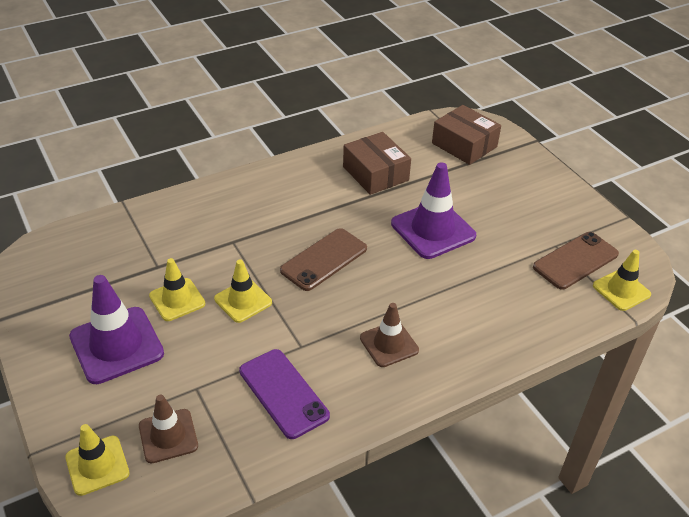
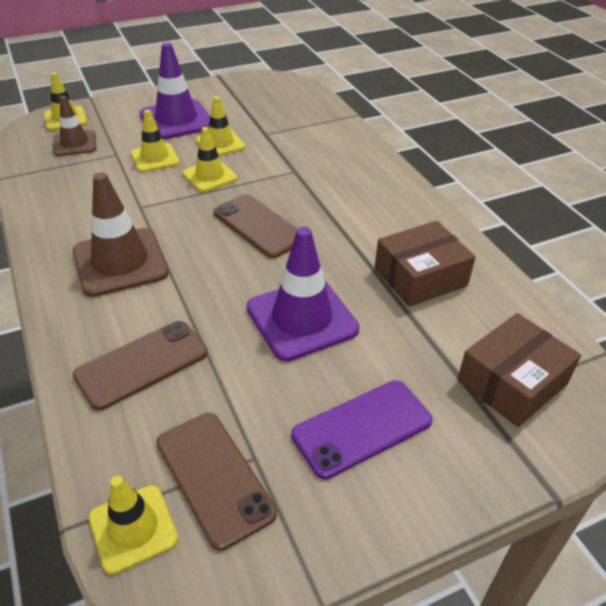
camera: 95 degrees right, 0 degrees up
(206, 350) = (155, 158): none -> yellow traffic cone
(283, 393) = (89, 195): purple phone -> purple phone (362, 428)
(389, 344) = (120, 262): brown traffic cone -> brown traffic cone, size x1.63
(501, 308) = (142, 364): none -> brown phone

